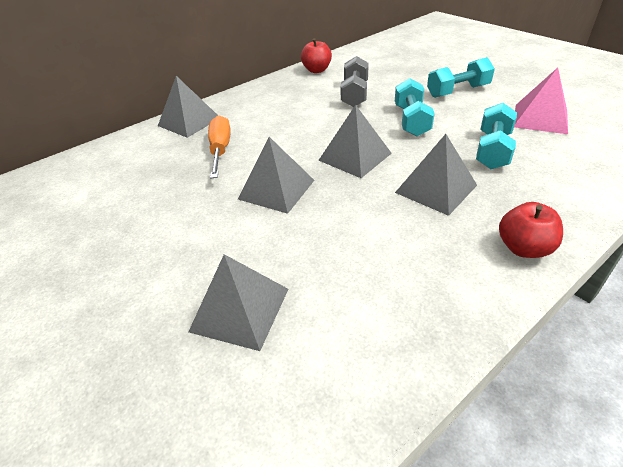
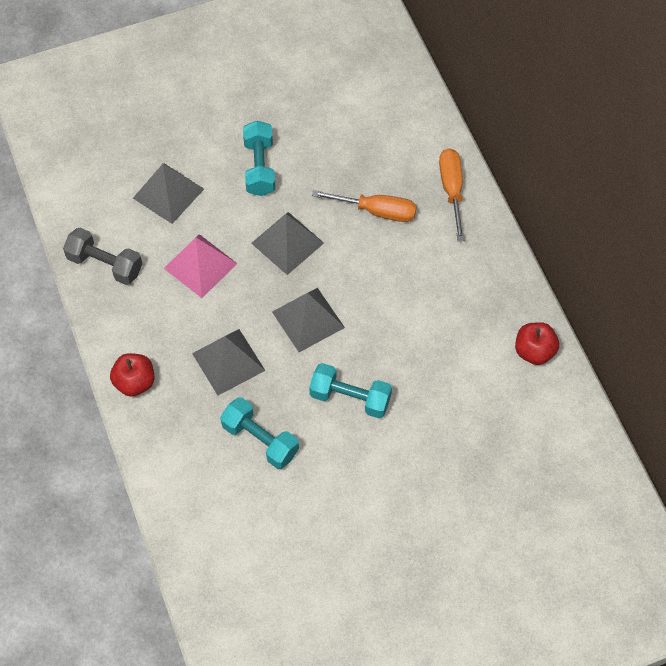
camera: 105 degrees right, 20 degrees up
(189, 121) = (452, 190): grey pyramid -> orange screwdriver
(355, 94) = (441, 368): grey dumbbell -> grey dumbbell (105, 264)
(458, 91) = (394, 480): turquoise dumbbell -> turquoise dumbbell (259, 167)
(540, 118) = (293, 523): pink pyramid -> pink pyramid (200, 265)

